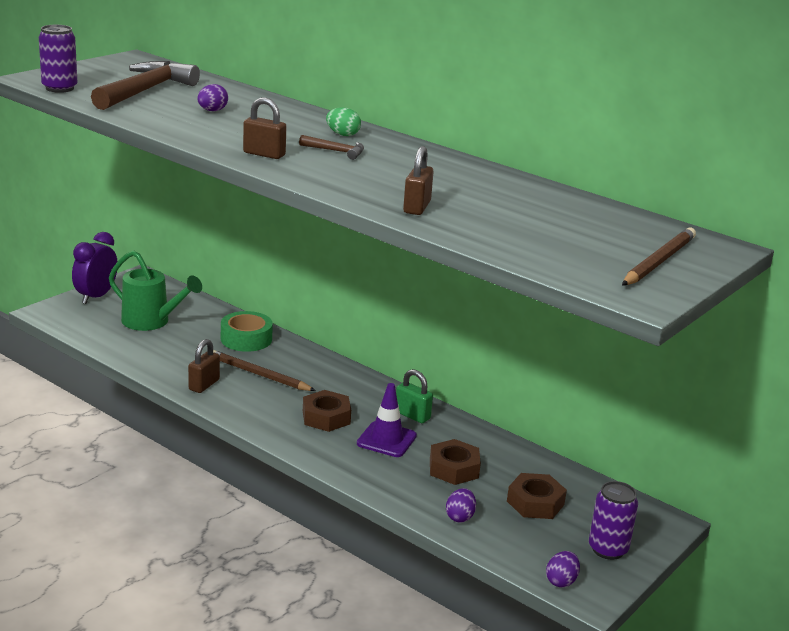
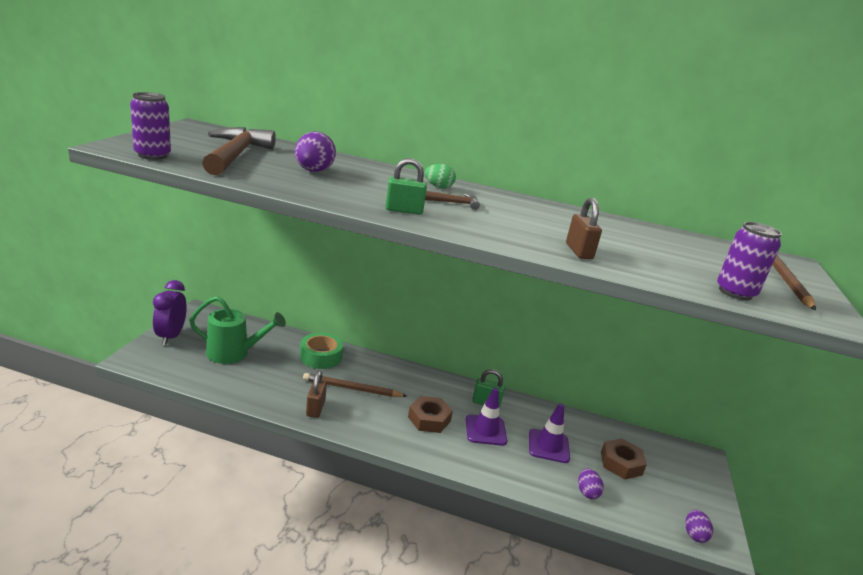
camera: 25 degrees left, 0 degrees up
(212, 111) = (313, 171): purple egg -> purple egg, size x1.61
(264, 154) = (404, 210): brown padlock -> green padlock
(453, 468) = (548, 446): brown nut -> purple traffic cone
(608, 549) = (694, 493): purple can -> purple can (735, 292)

